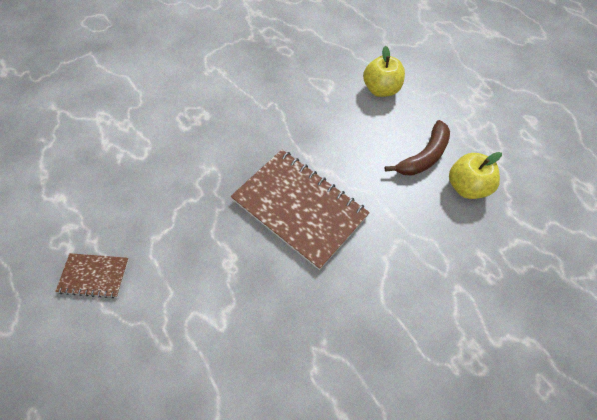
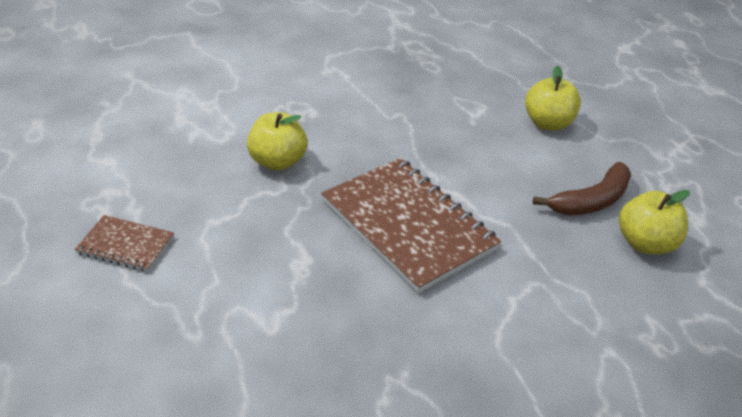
camera: 10 degrees right, 20 degrees down
(191, 169) = (278, 161): none -> yellow apple

